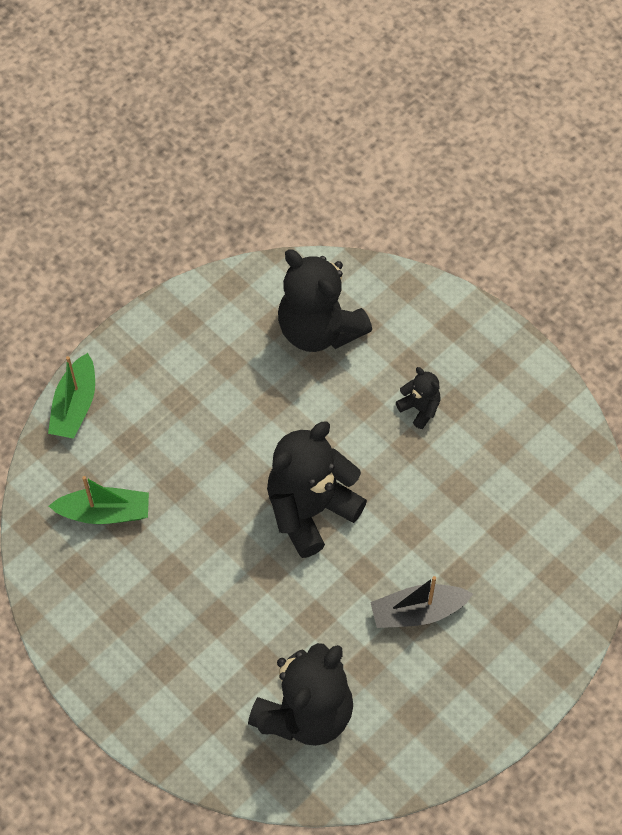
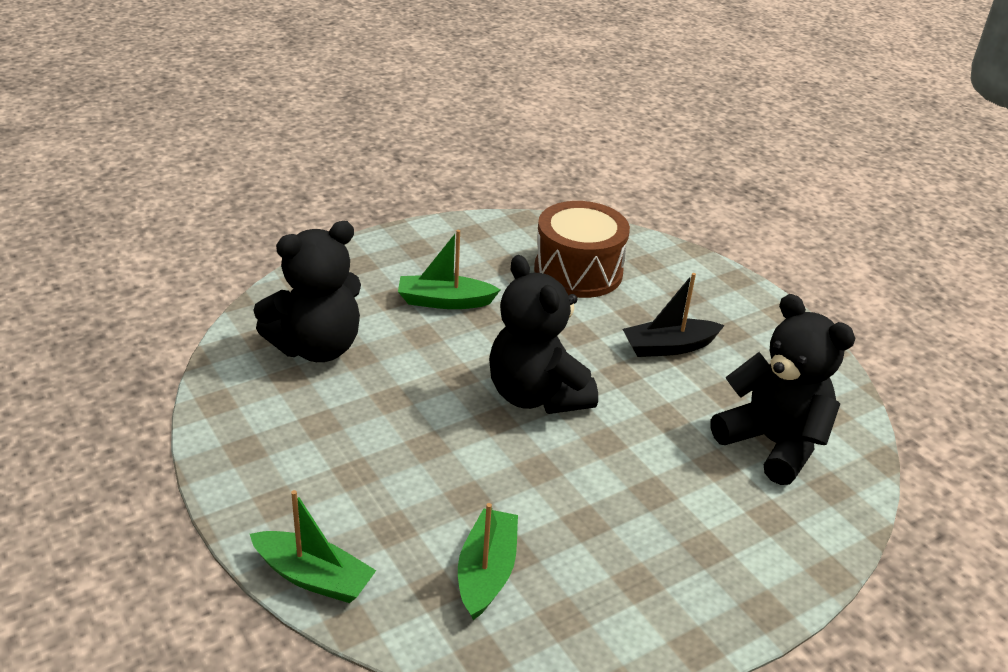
camera: 80 degrees left, 25 degrees down
(418, 612) = (669, 347): black boat -> black boat turned 75 degrees clockwise
(420, 408) = (444, 301): black teddy bear -> green boat
(514, 514) = (578, 271): none -> brown drum

